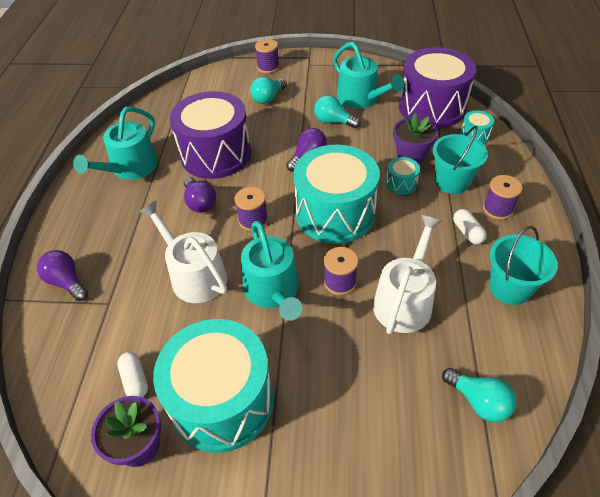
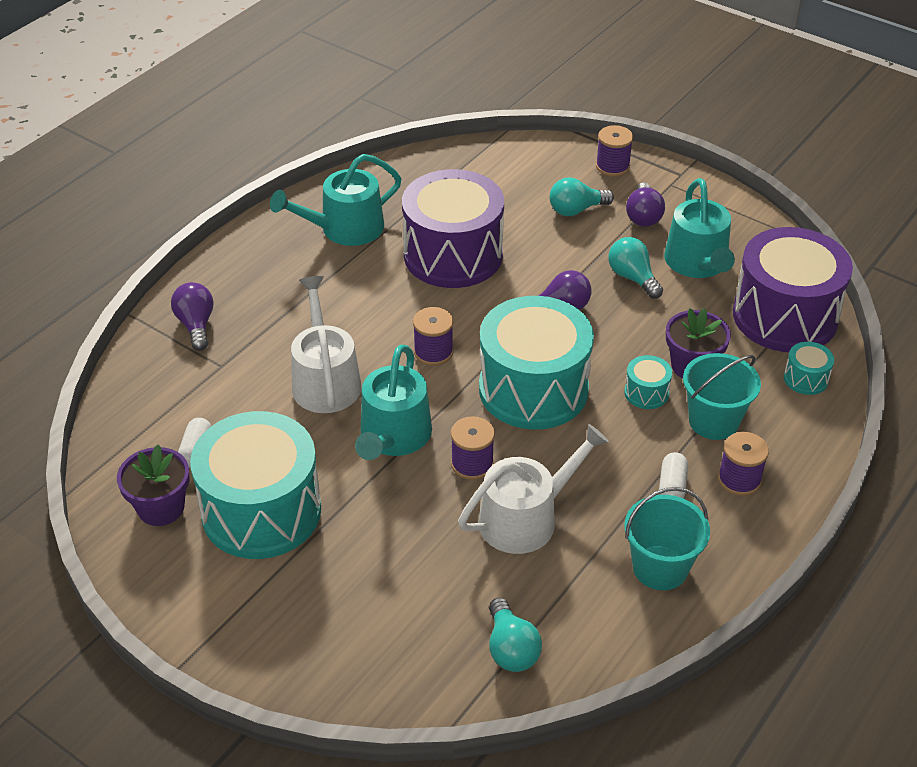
camera: 30 degrees right, 5 degrees down
(200, 203) = (390, 305): purple light bulb -> purple light bulb (643, 216)

